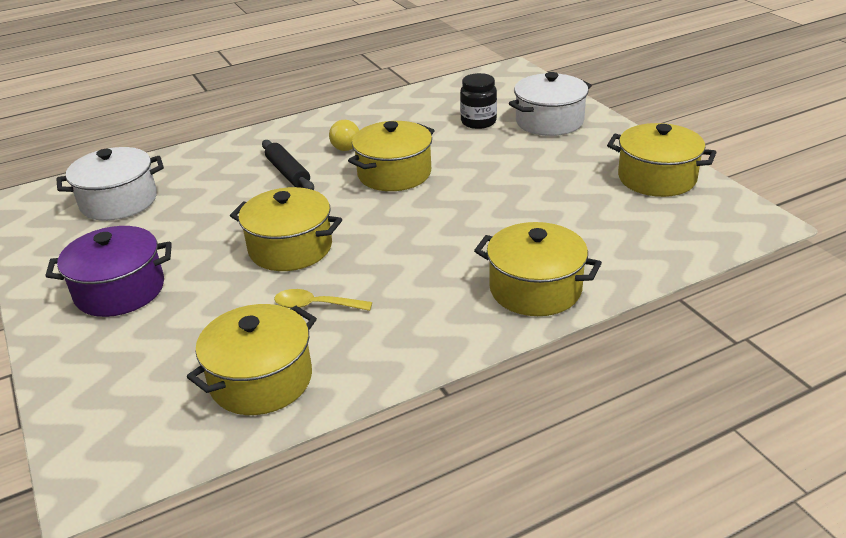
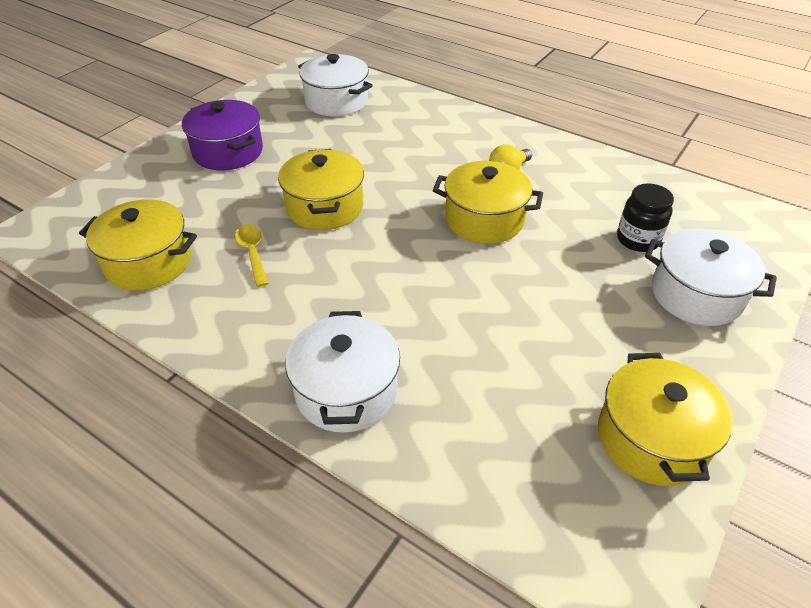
camera: 60 degrees right, 10 degrees up
(288, 173) = (436, 159): black rolling pin -> none
(535, 289) = (346, 391): yellow pot -> white pot

